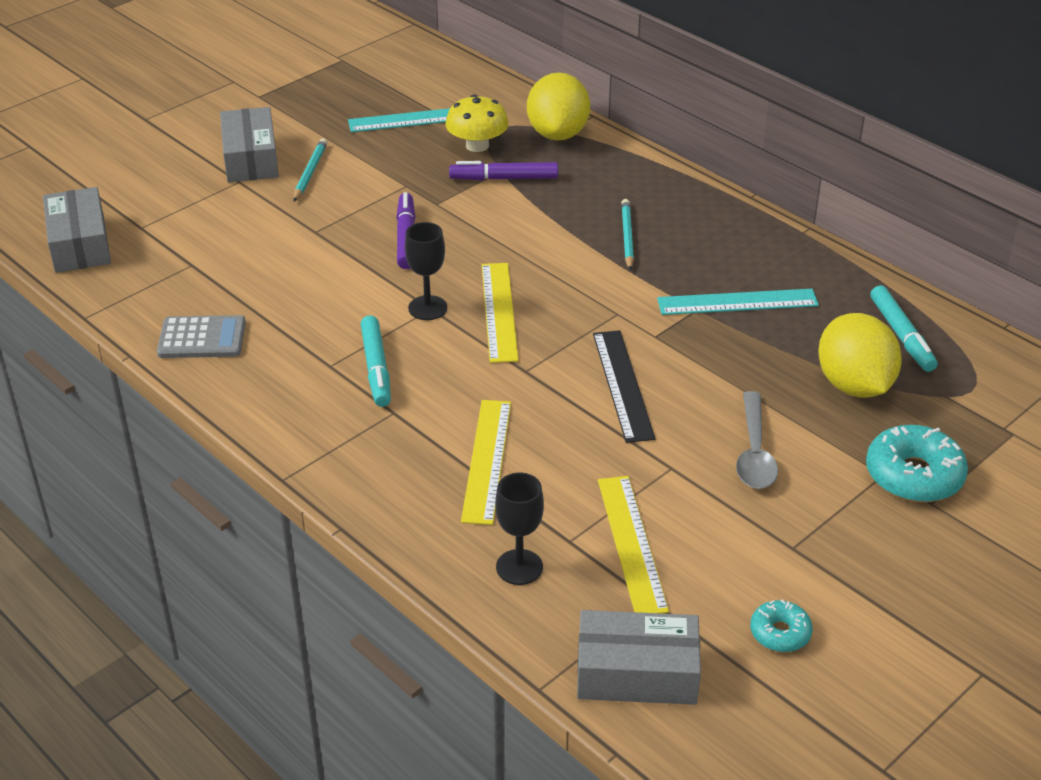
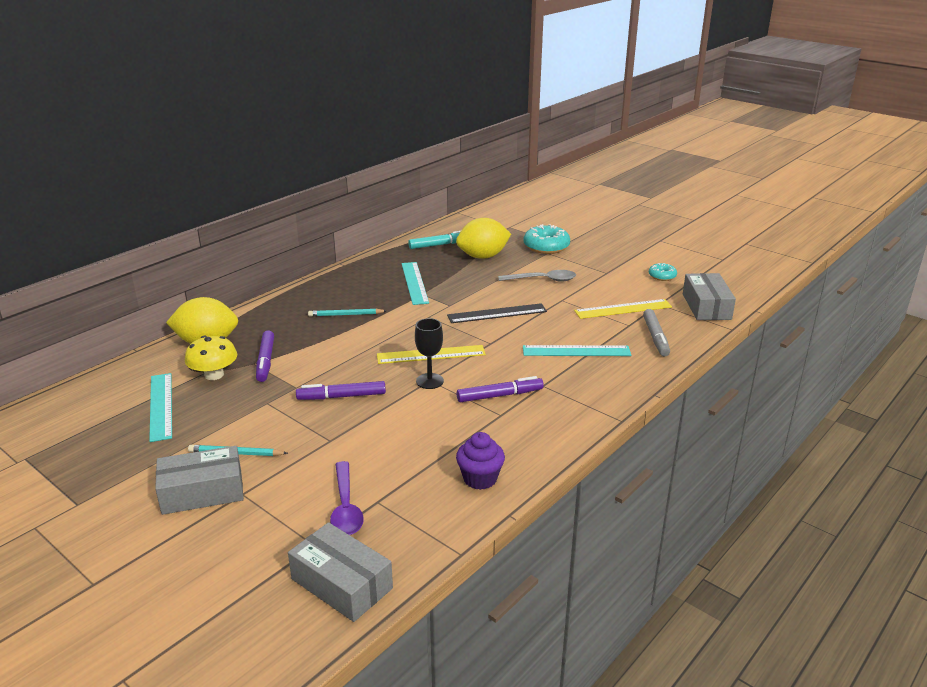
camera: 95 degrees left, 10 degrees down
(80, 244) = (341, 583): grey box -> grey box turned 60 degrees clockwise
(190, 244) = (346, 507): none -> purple spoon
(202, 338) = (480, 479): grey calculator -> purple cupcake
(376, 368) = (499, 395): turquoise marker -> purple marker
(487, 460) = (576, 351): yellow ruler -> turquoise ruler
(519, 567) = (655, 337): black goblet -> grey marker

